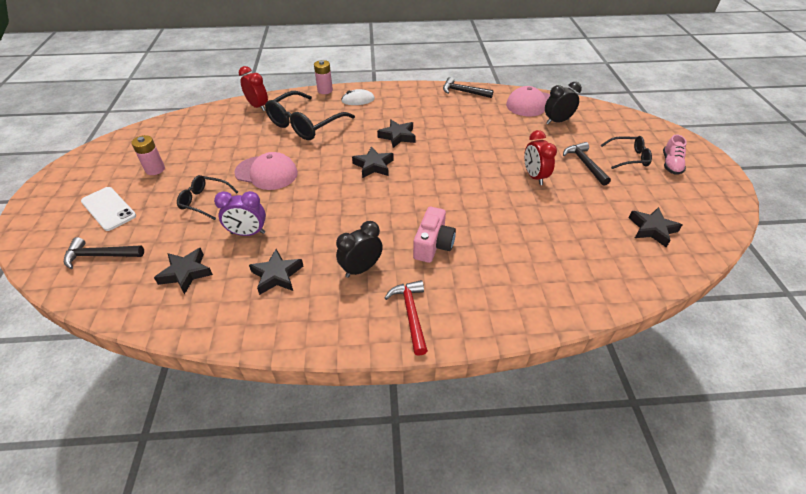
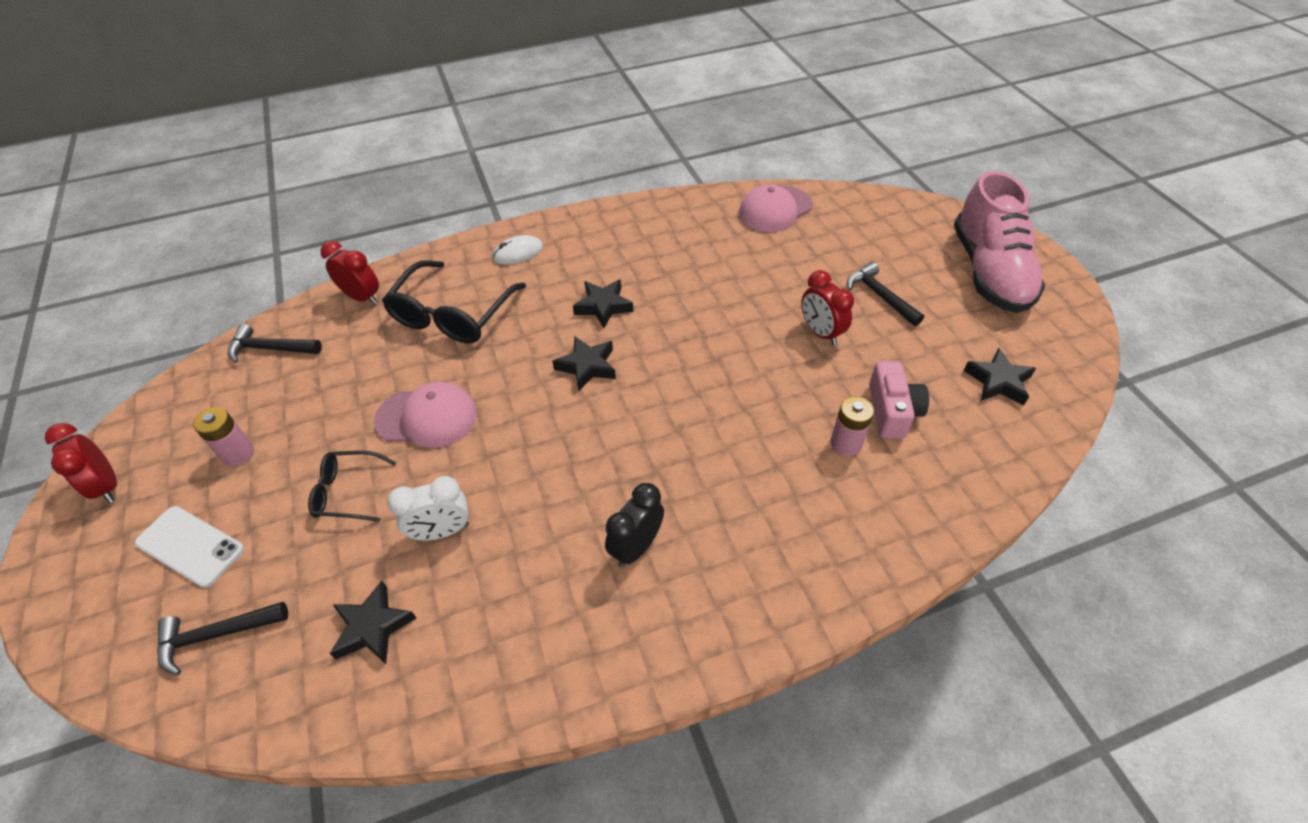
camera: 15 degrees left, 5 degrees up
(81, 170) = (107, 486): none -> red clock
(248, 233) = (442, 531): purple clock -> white clock
(277, 275) = (516, 591): black star -> none
(325, 90) = (459, 245): pink battery -> pink battery (845, 443)
(411, 314) = (733, 601): red hammer -> none
(433, 244) = (722, 480): pink camera -> pink camera (892, 411)
(463, 92) = (671, 207): black hammer -> black hammer (270, 349)
(557, 121) = (820, 232): black clock -> none
(628, 157) = (933, 272): black glasses -> none
(671, 164) = (989, 272): pink shoe -> pink shoe, size x2.32

